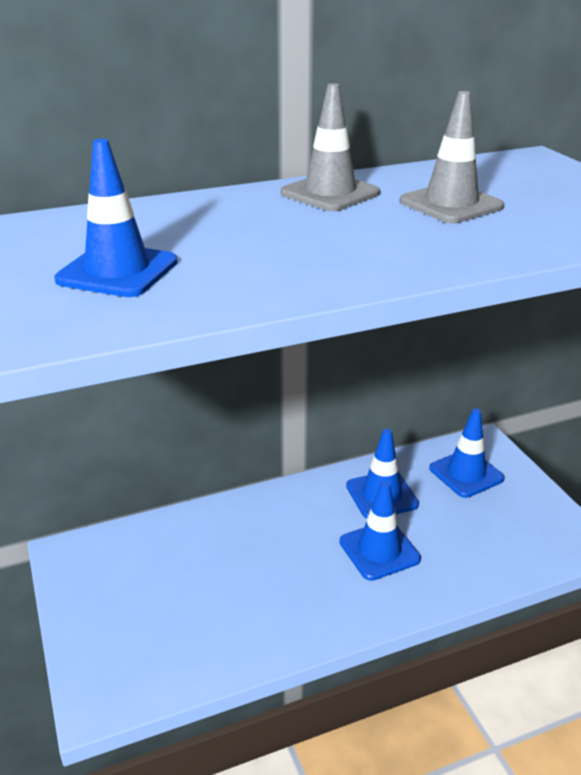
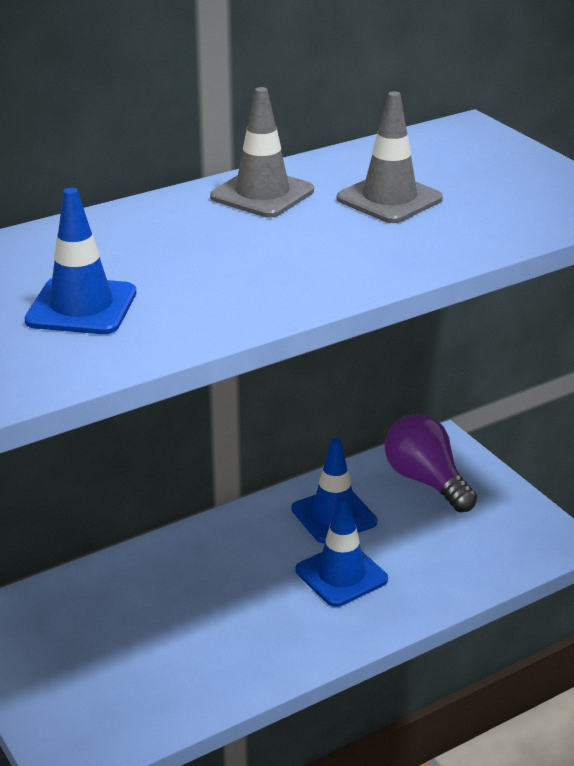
camera: 10 degrees left, 0 degrees up
(466, 473) = (426, 481): blue traffic cone -> purple light bulb

